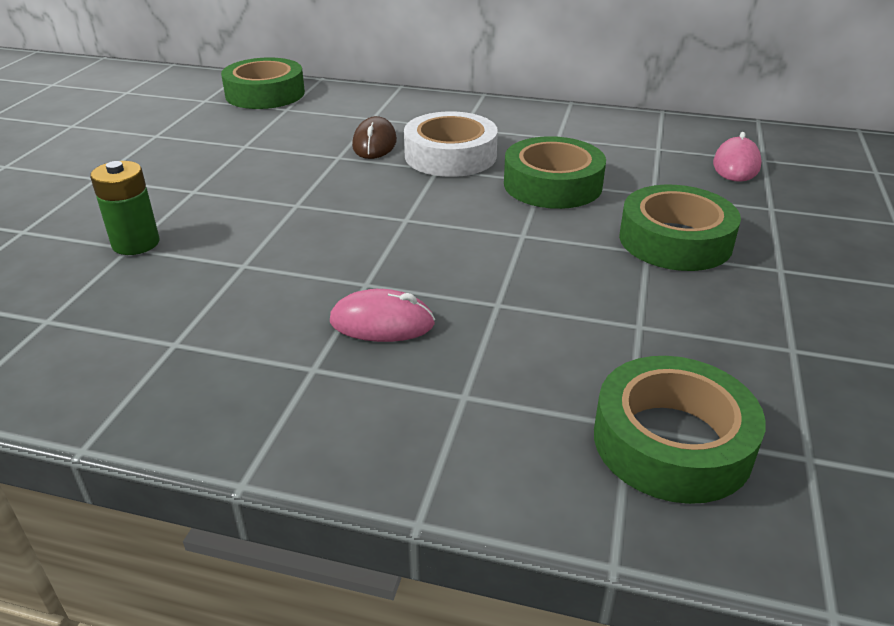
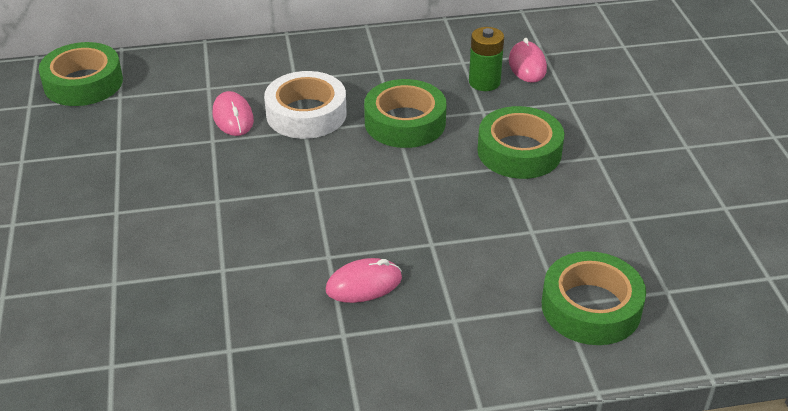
camera: 25 degrees left, 5 degrees up
(136, 243) = (117, 277): green battery -> green battery (484, 82)
(374, 143) = (233, 117): brown mouse -> pink mouse

